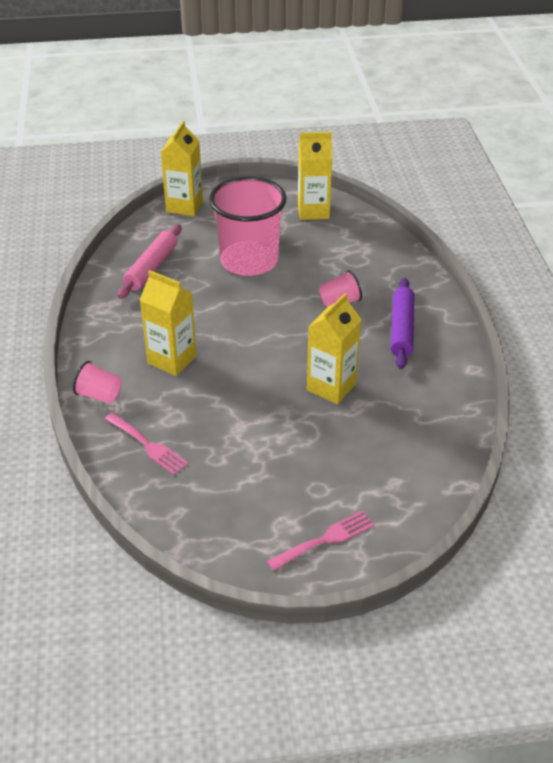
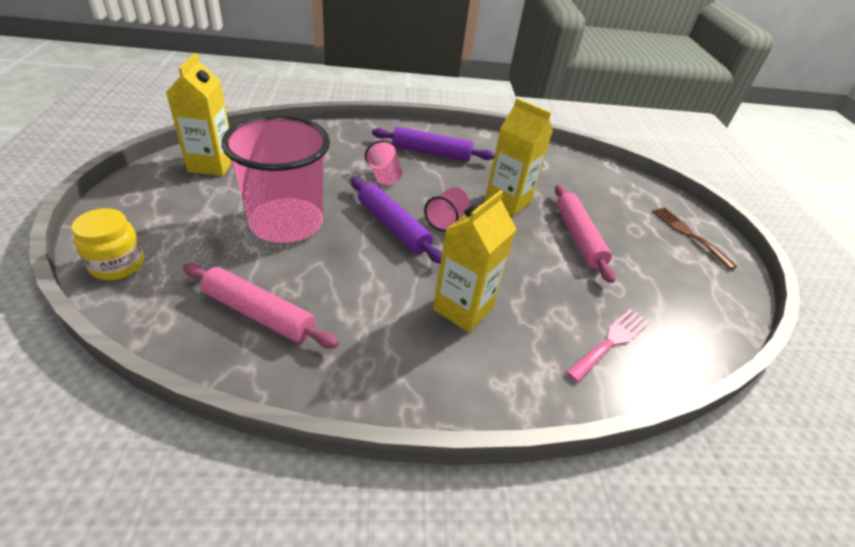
camera: 90 degrees left, 0 degrees up
(99, 395) = (530, 388): pink cup -> pink cup (446, 220)
(184, 206) = (117, 265): yellow carton -> yellow jar
(264, 315) = (393, 226): none -> purple rolling pin
(287, 438) = (578, 237): none -> pink rolling pin
(325, 539) = (688, 234): pink fork -> brown fork

